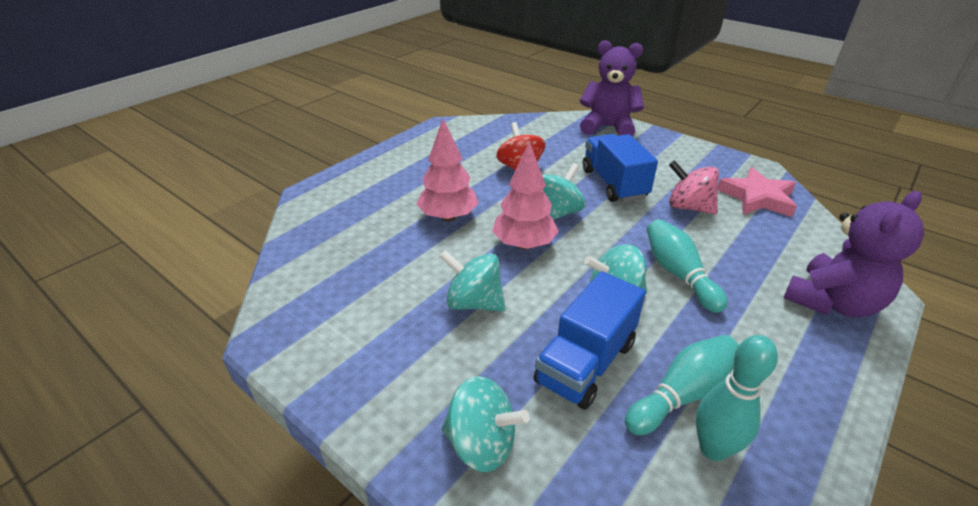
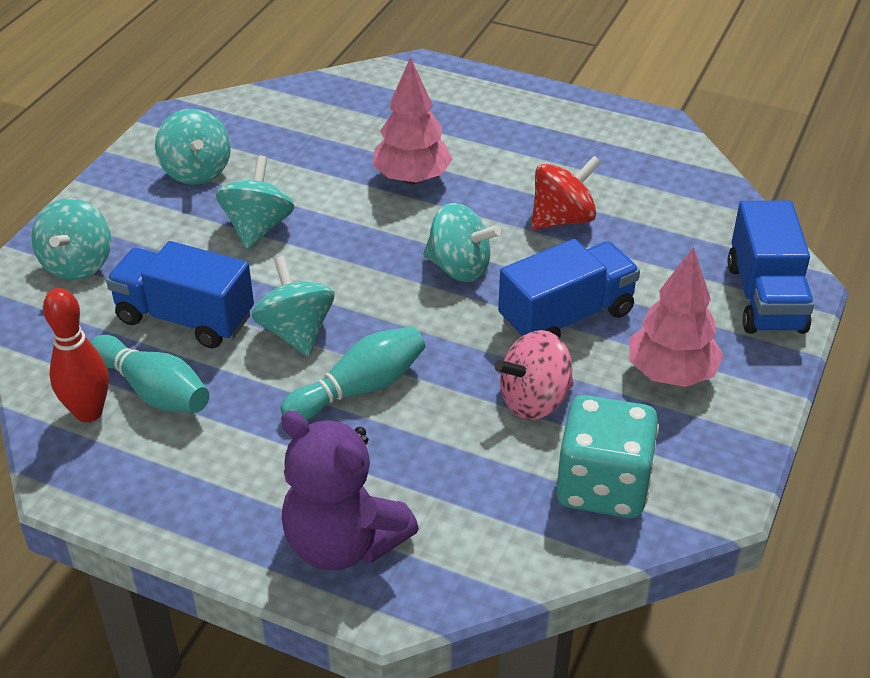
camera: 75 degrees right, 5 degrees up
(370, 333) = (196, 171): none -> turquoise spinning top
(524, 244) = (376, 248): pink tree -> pink tree (671, 374)
(608, 127) = (765, 298): purple teddy bear -> blue truck
(688, 207) = (534, 400): pink spinning top -> pink spinning top turned 135 degrees counterclockwise
(713, 448) = (88, 412): turquoise bowling pin -> red bowling pin
(757, 198) = (602, 486): pink star -> turquoise dice

